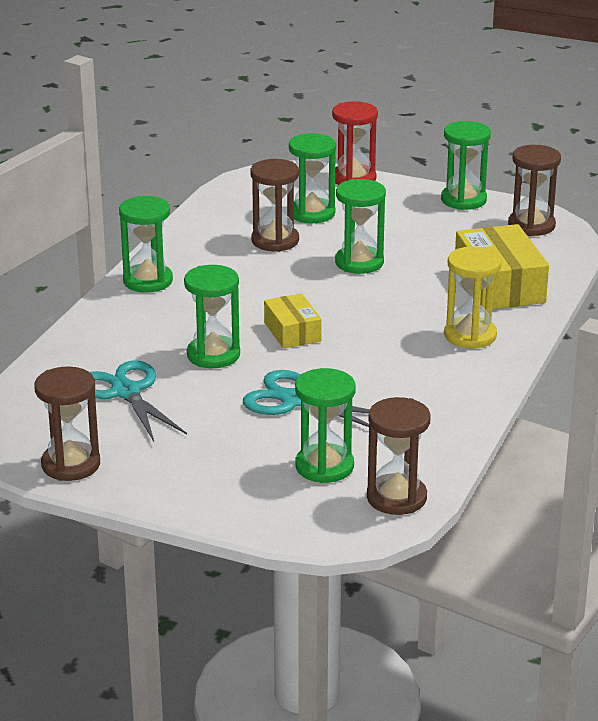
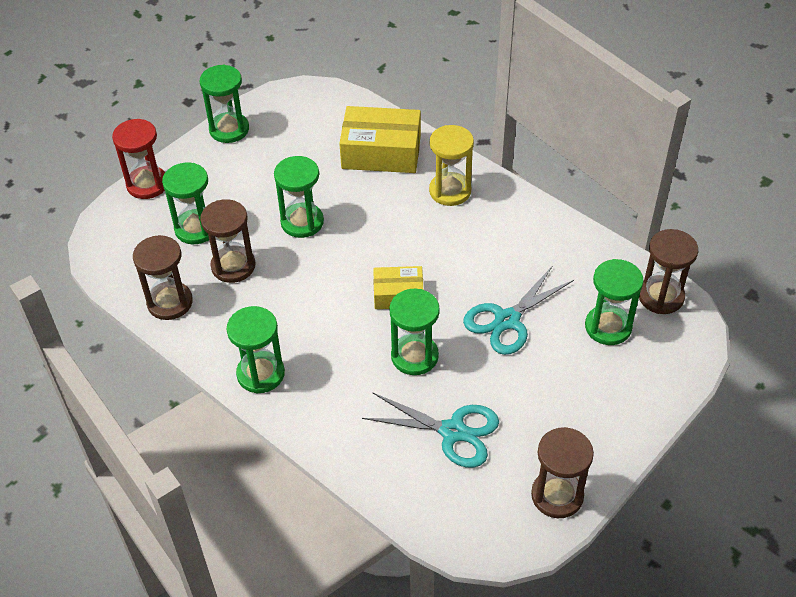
camera: 70 degrees left, 20 degrees up
(126, 392) = (452, 431): turquoise scissors -> turquoise scissors turned 150 degrees counterclockwise
(531, 225) = (295, 105): brown hourglass -> brown hourglass (170, 302)

